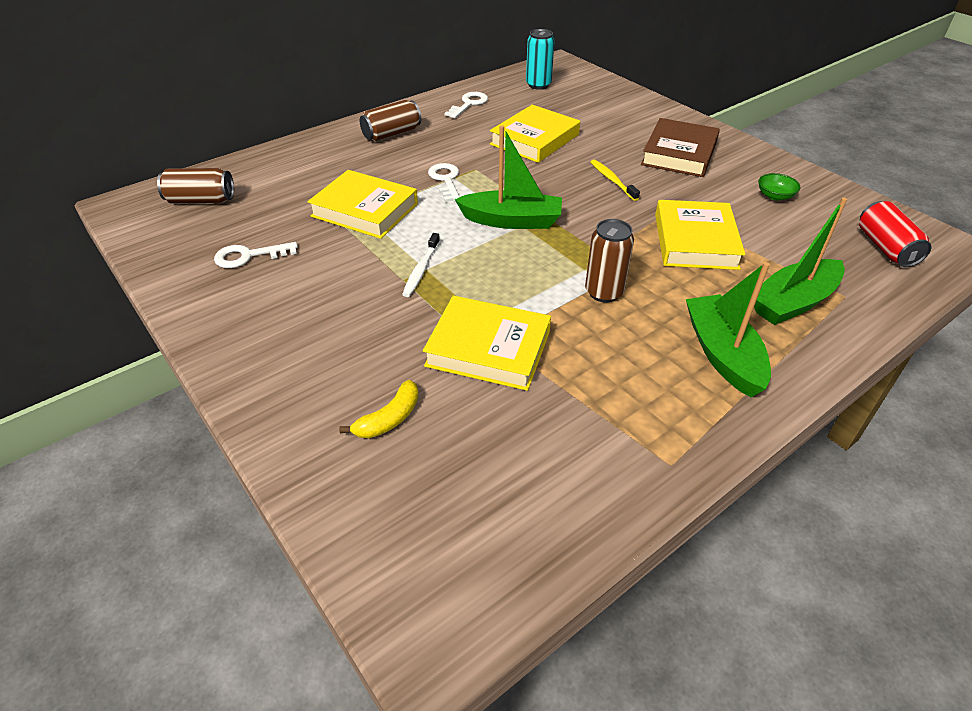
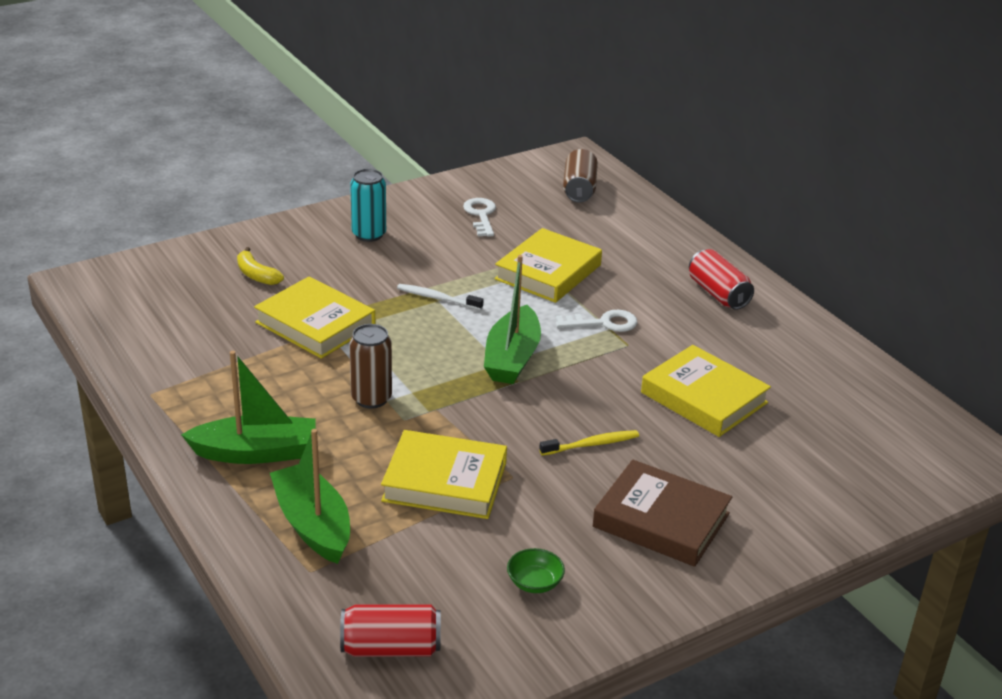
camera: 95 degrees right, 10 degrees down
(392, 134) = (718, 294): brown can -> red can
(469, 104) = (808, 355): white key -> none
(488, 348) = (315, 324): yellow book -> yellow book turned 75 degrees counterclockwise
(538, 85) = (885, 424): turquoise can -> turquoise can (369, 234)

